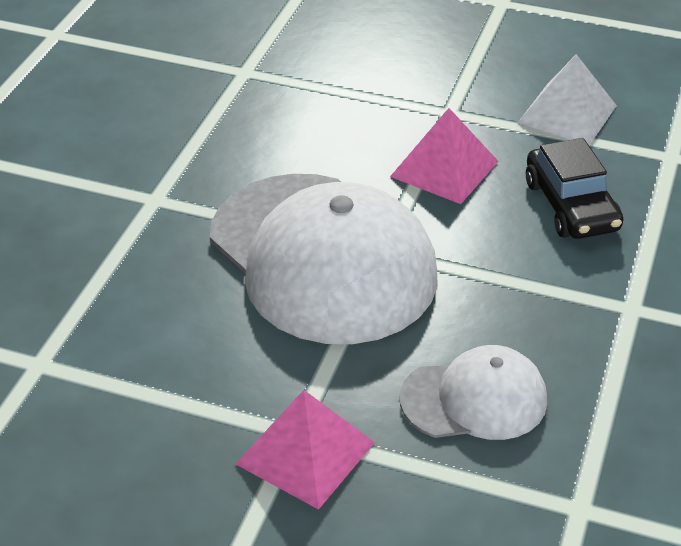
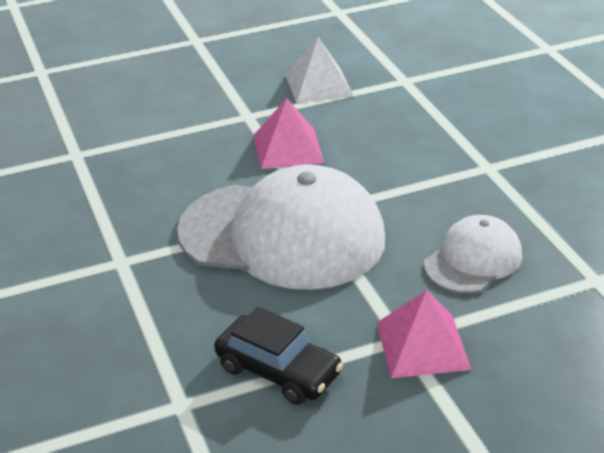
camera: 40 degrees left, 5 degrees down
(571, 206) = (387, 132): black car -> black car (278, 371)

